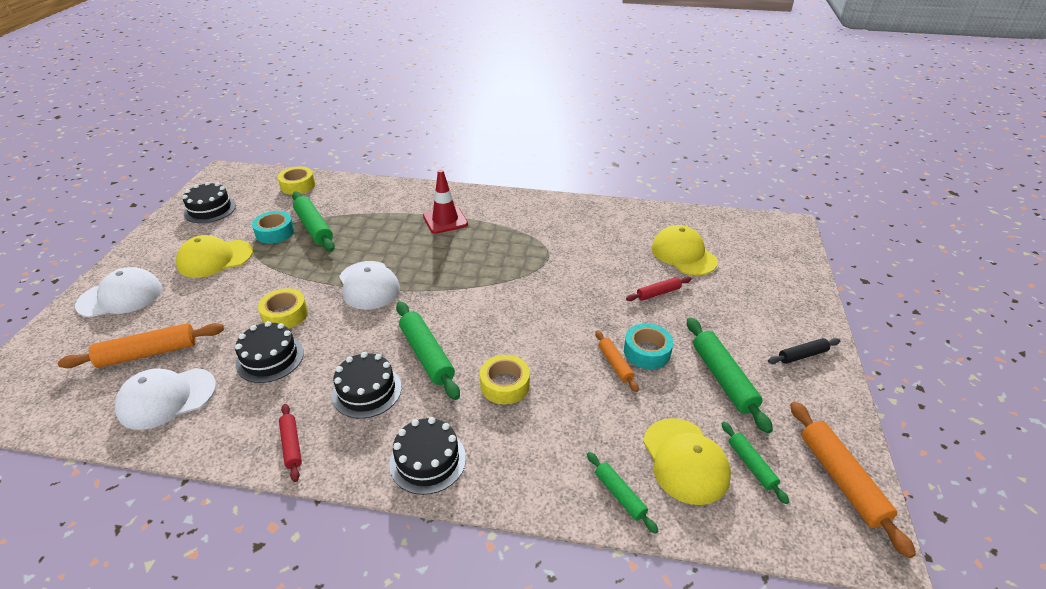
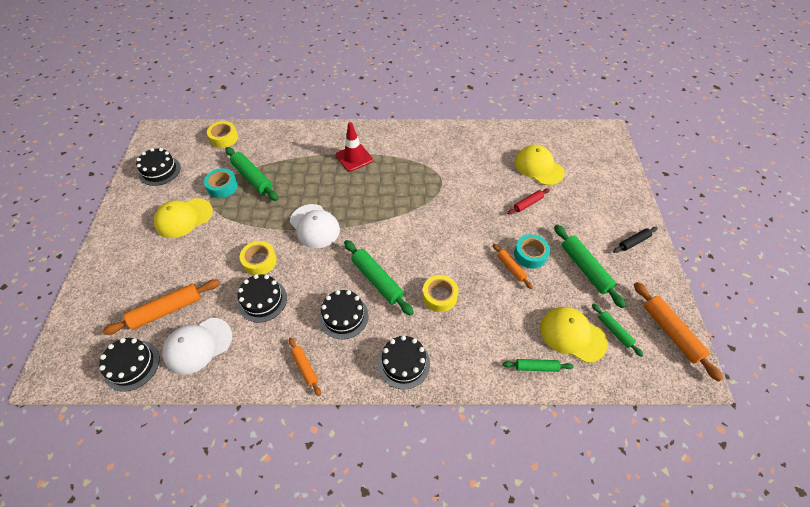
camera: 10 degrees left, 15 degrees up
(75, 409) = (132, 365): none -> black cake
(120, 296) = (121, 263): white cap -> none
(291, 445) = (305, 367): red rolling pin -> orange rolling pin
(620, 495) = (536, 367): green rolling pin -> green rolling pin turned 45 degrees counterclockwise
(685, 460) = (572, 335): yellow cap -> yellow cap turned 150 degrees clockwise

